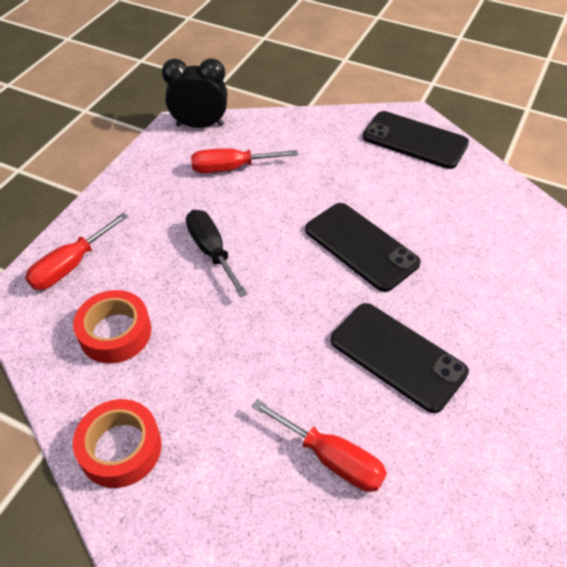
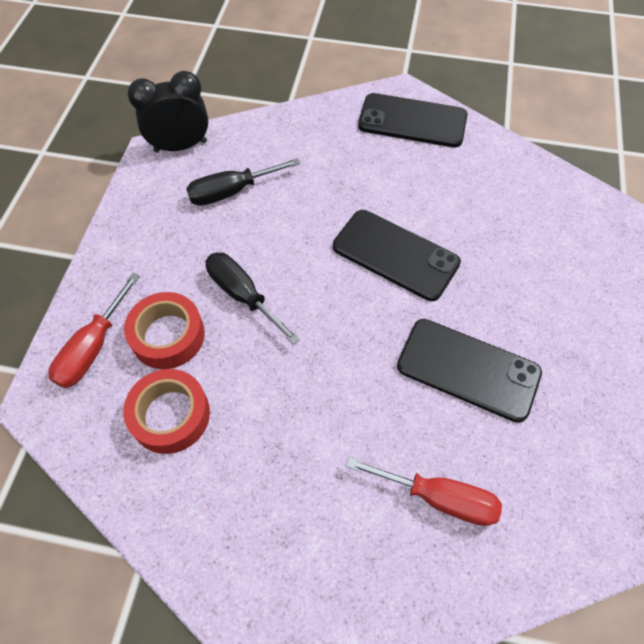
camera: 15 degrees left, 10 degrees up
(120, 448) = (221, 546): red tape -> red tape (168, 336)
(231, 168) = (232, 192): red screwdriver -> black screwdriver

